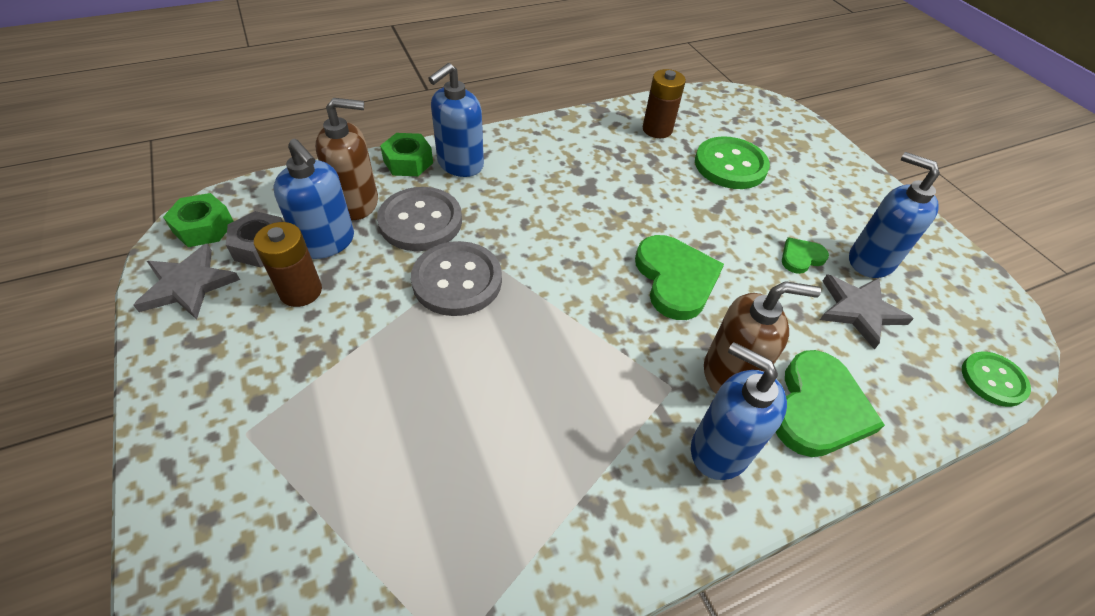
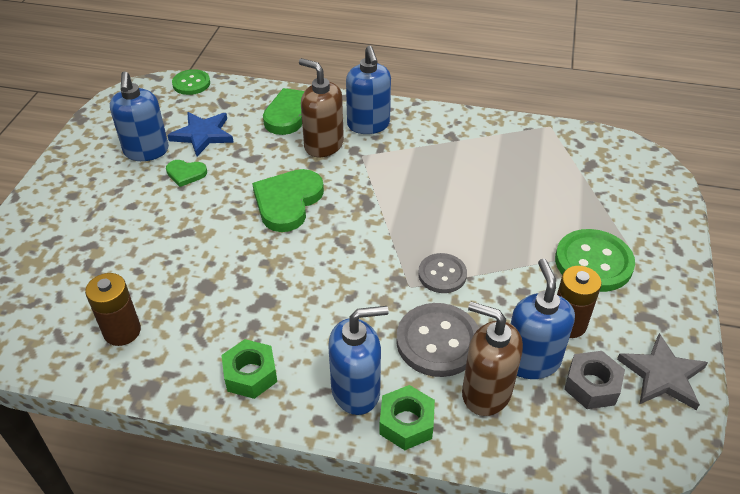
camera: 140 degrees left, 5 degrees down
(203, 227) = (645, 438): green nut -> green nut (250, 374)
(457, 280) = (442, 274): grey button -> grey button, size x0.62
(730, 165) = (119, 259): green button -> green button (593, 262)
(859, 311) = (203, 135): grey star -> blue star

